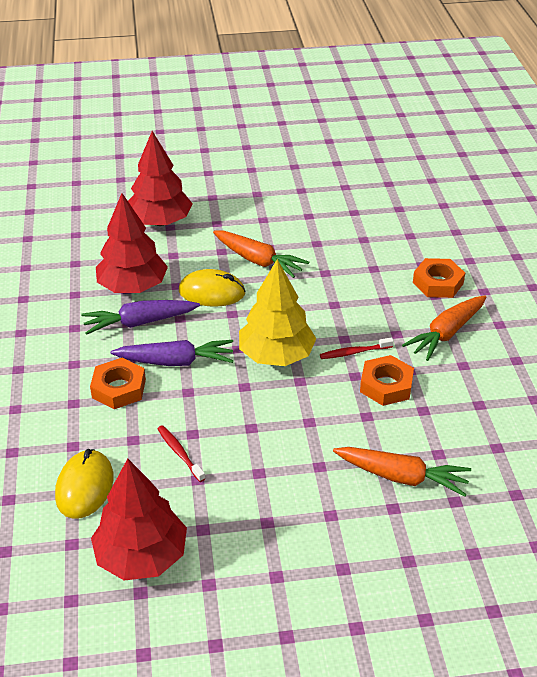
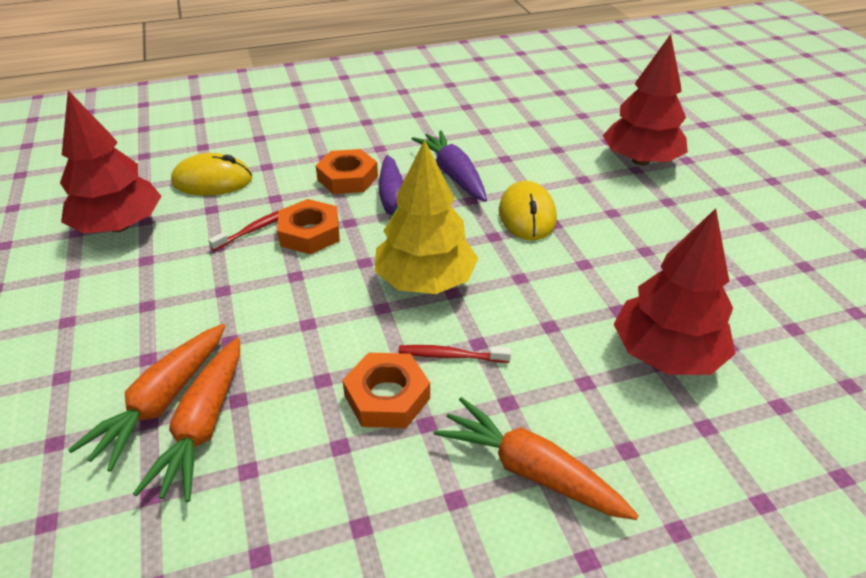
camera: 80 degrees right, 0 degrees up
(133, 287) = (512, 161): red tree -> red tree (666, 354)
(258, 261) = (609, 244): orange carrot -> orange carrot (162, 402)
(354, 352) = (451, 356): red toothbrush -> red toothbrush turned 60 degrees counterclockwise
(438, 283) = (664, 452): orange nut -> orange nut (309, 233)

